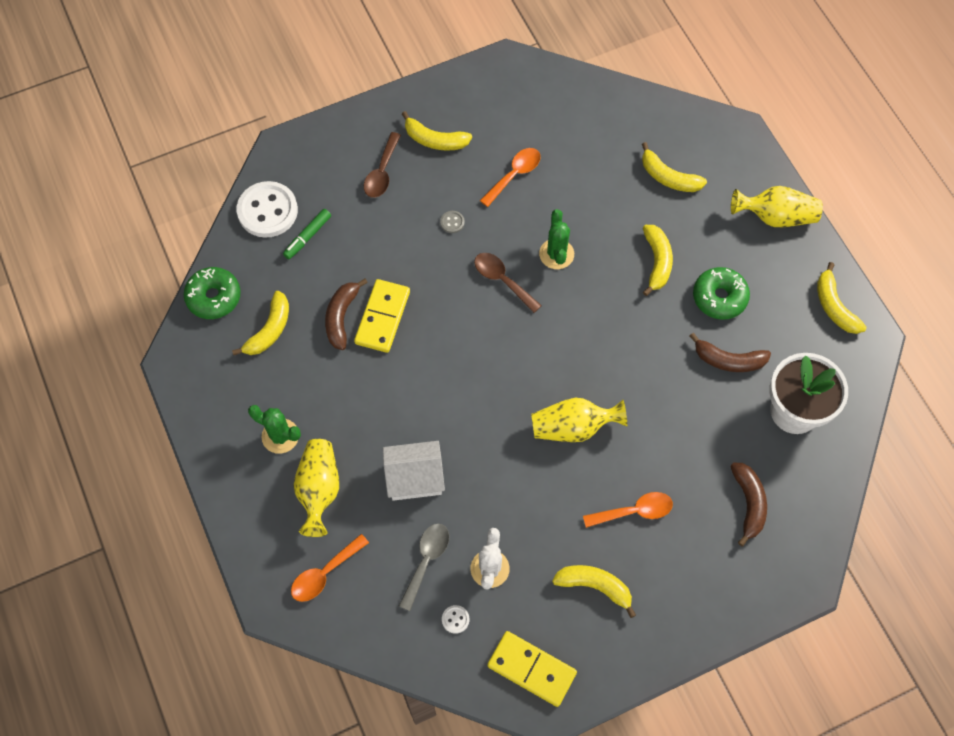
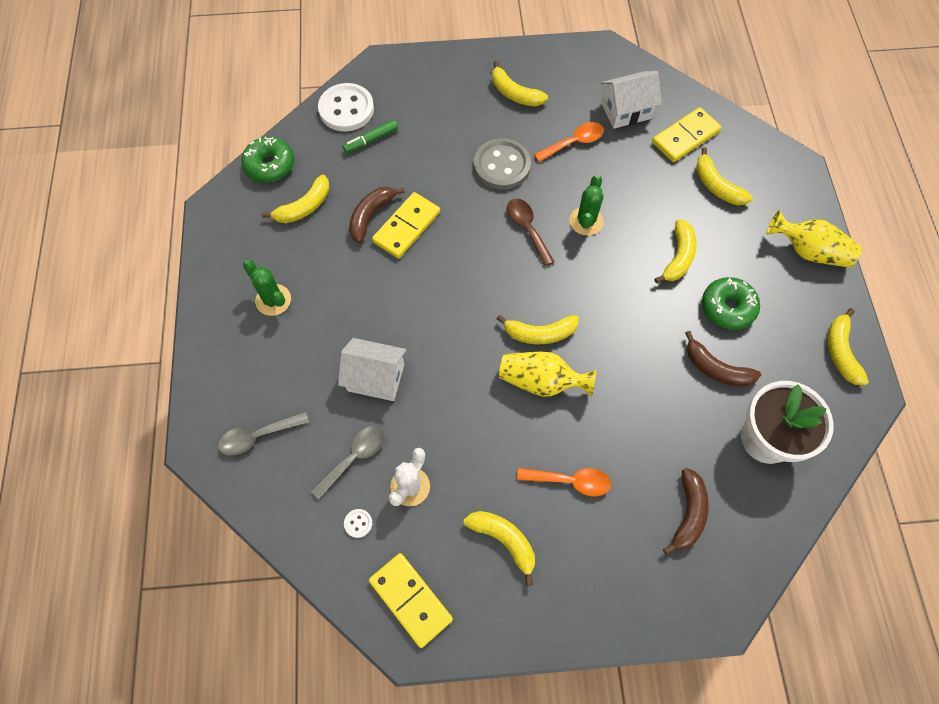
camera: 20 degrees right, 0 degrees up
(319, 490) = (286, 359): yellow vase -> none
(325, 573) = (258, 436): orange spoon -> grey spoon
(382, 172) = (457, 106): brown spoon -> none
(452, 222) = (502, 166): grey button -> grey button, size x2.48
(553, 124) = (626, 111): none -> white house
(554, 381) = (540, 333): none -> yellow banana
(621, 135) = (685, 137): none -> yellow domino

